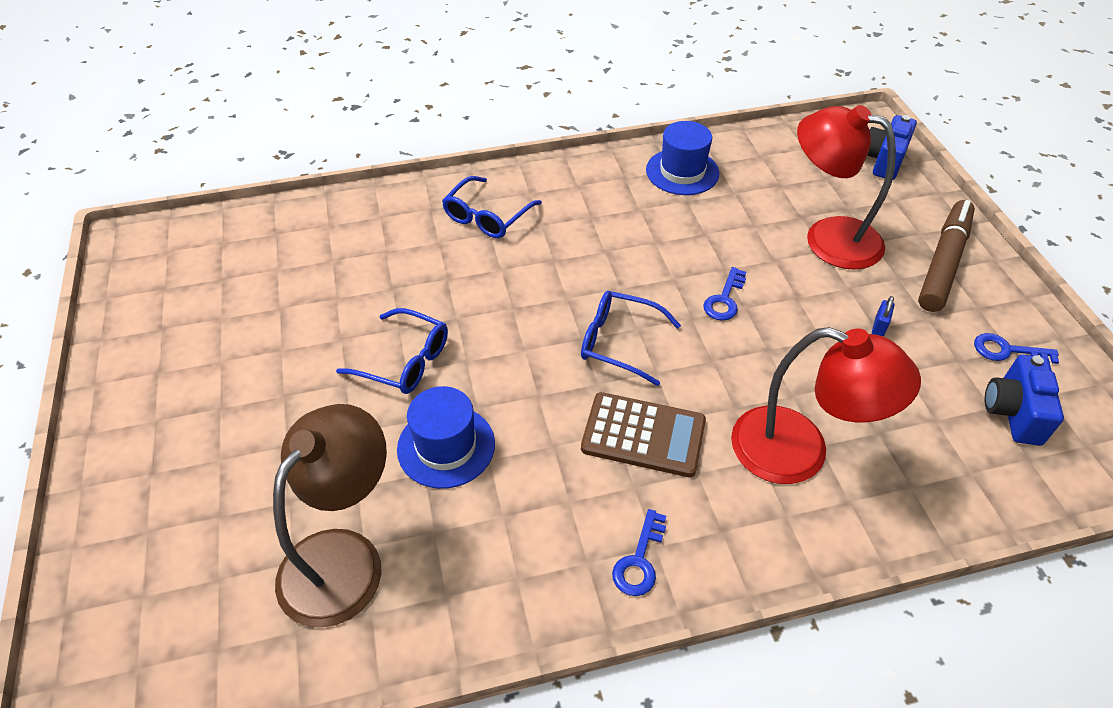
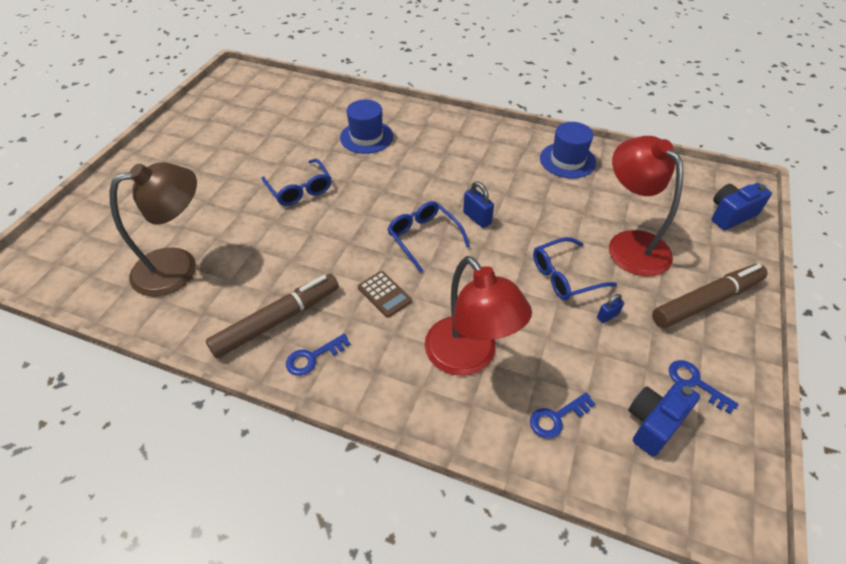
camera: 35 degrees right, 0 degrees up
(446, 446) = (276, 242): blue hat -> blue hat (366, 137)
(487, 216) = (419, 135): blue glasses -> blue glasses (565, 276)
(551, 544) = (277, 320): none -> brown marker
(643, 435) = (384, 294): brown calculator -> brown calculator, size x0.62
(653, 287) = (477, 218): none -> blue padlock
(724, 299) = (515, 246): blue key -> blue key (556, 418)

